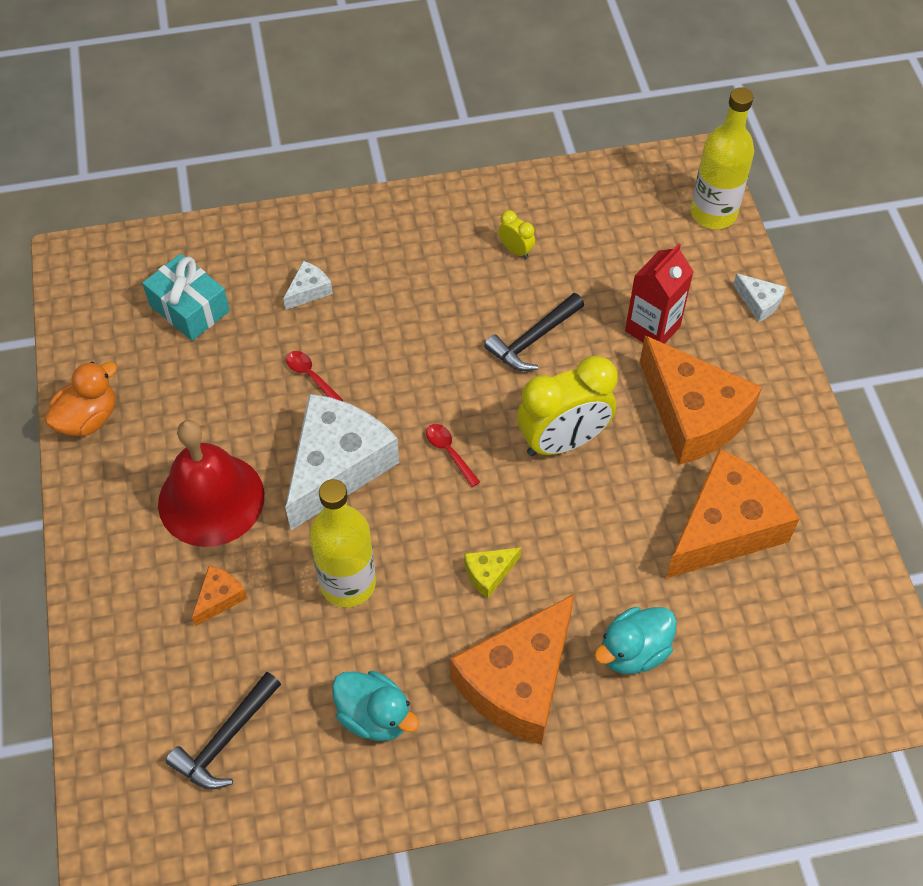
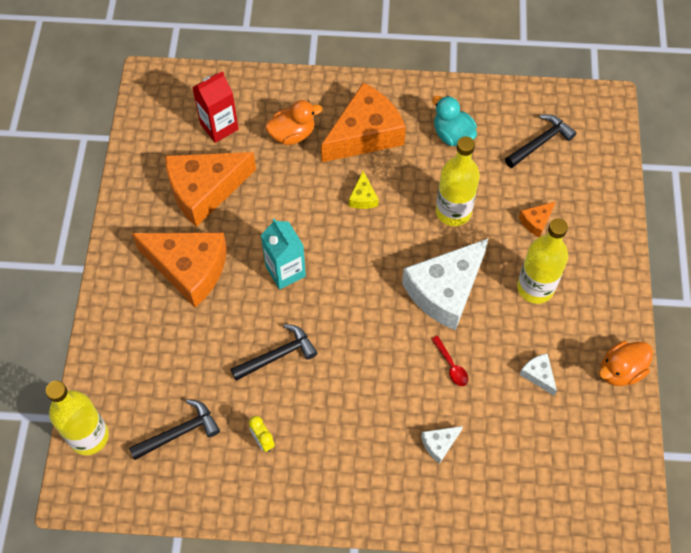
camera: 165 degrees left, 5 degrees up
(189, 308) = (537, 451): turquoise gift -> none
(211, 499) = (535, 288): red bell -> yellow bottle
(449, 452) = (365, 282): red spoon -> none
(489, 573) = (363, 197): yellow cheese -> yellow cheese turned 105 degrees clockwise
(563, 441) = (285, 271): yellow clock -> turquoise carton
(614, 238) = (179, 432): none -> black hammer
(633, 651) = (292, 134): turquoise duck -> orange duck
(652, 329) = (186, 342): red carton -> red carton (219, 127)
(693, 415) = (189, 269): orange cheese -> orange cheese turned 135 degrees clockwise
(759, 302) = (97, 345): white cheese -> white cheese (538, 375)

